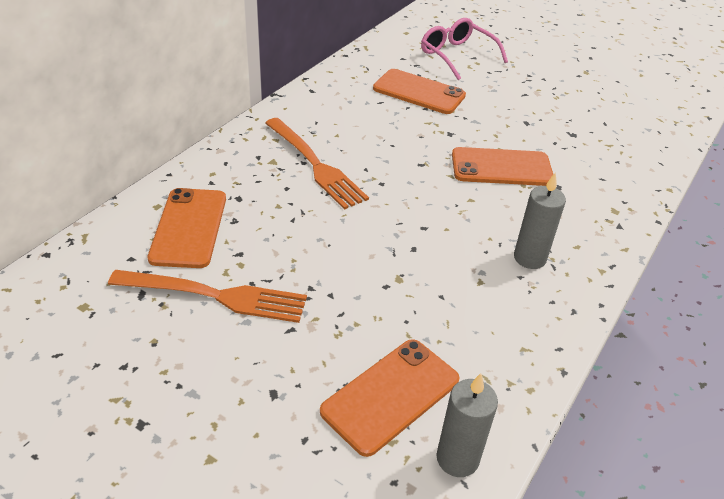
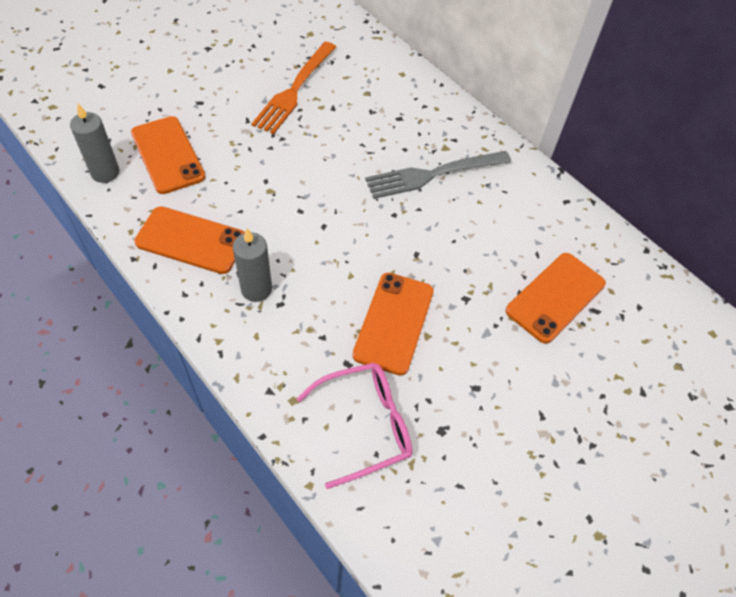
camera: 105 degrees right, 15 degrees up
(189, 228) = (371, 86): orange phone -> orange phone (191, 240)
(315, 165) = (433, 174): orange fork -> grey fork
(456, 55) = (648, 372): pink glasses -> pink glasses (366, 425)

